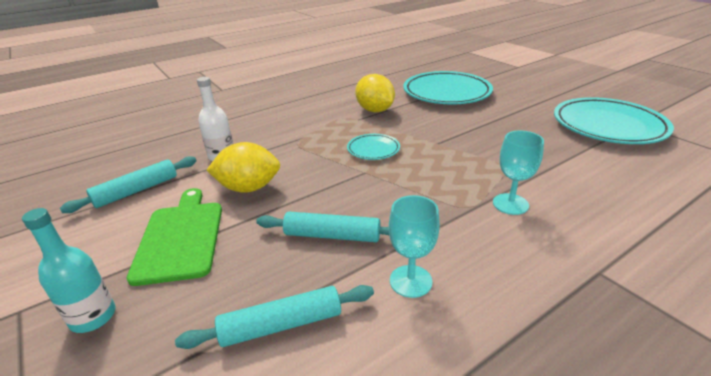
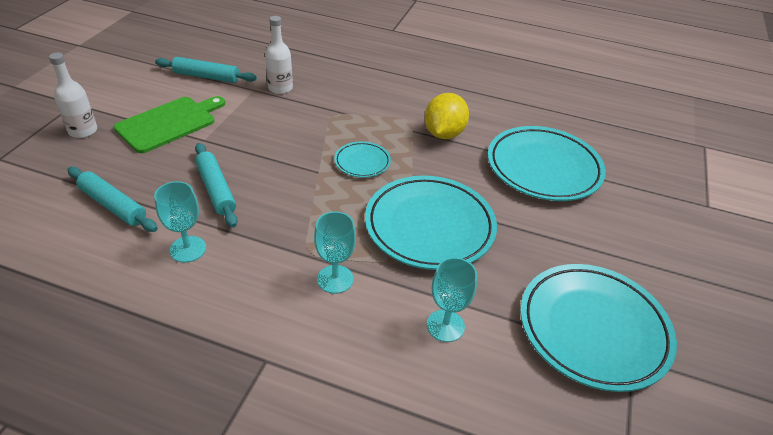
camera: 50 degrees right, 10 degrees up
(93, 317) = (83, 131): turquoise bottle -> white bottle
(248, 188) = (247, 122): yellow lemon -> none
(475, 146) = (429, 226): none -> turquoise plate
(586, 172) = (445, 325): none -> turquoise goblet

